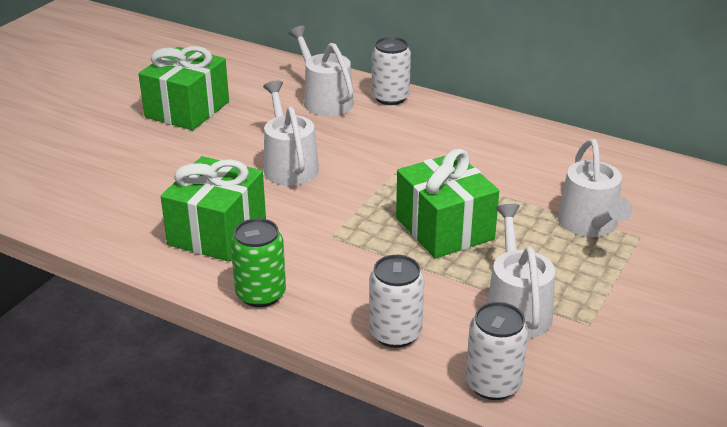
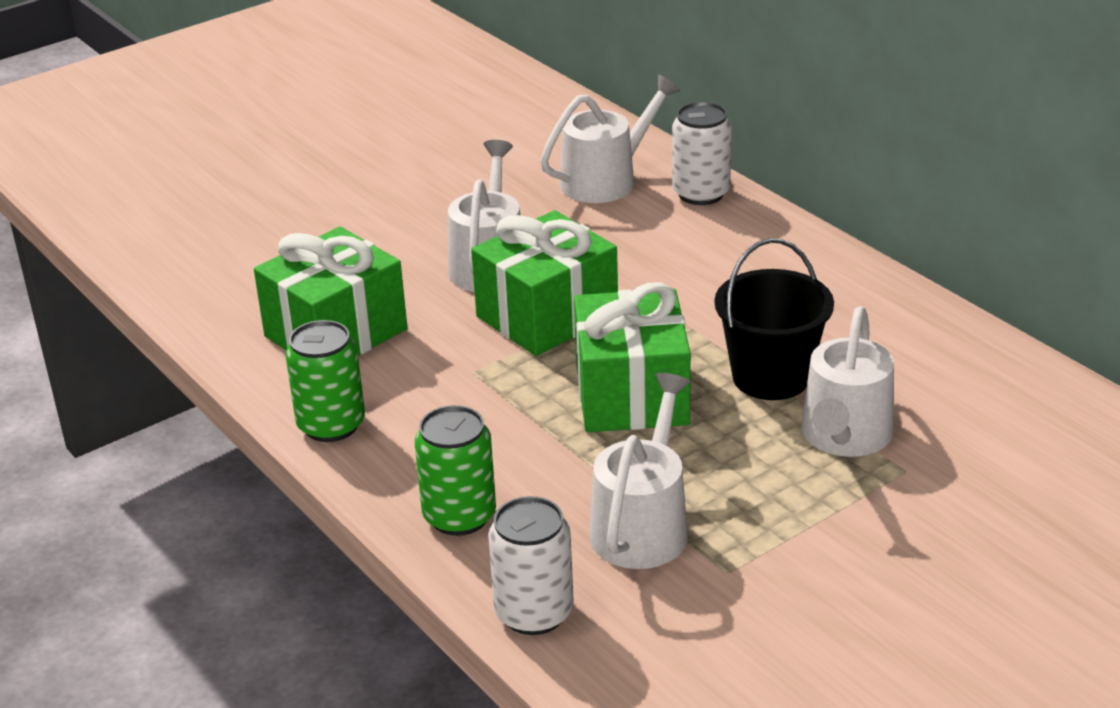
camera: 25 degrees right, 0 degrees up
(187, 109) = (414, 160): green gift -> green gift (547, 316)
(325, 100) = (606, 180): white watering can -> white watering can turned 60 degrees clockwise
(395, 333) = (459, 516): white can -> green can
(519, 199) = (771, 377): none -> black bucket

